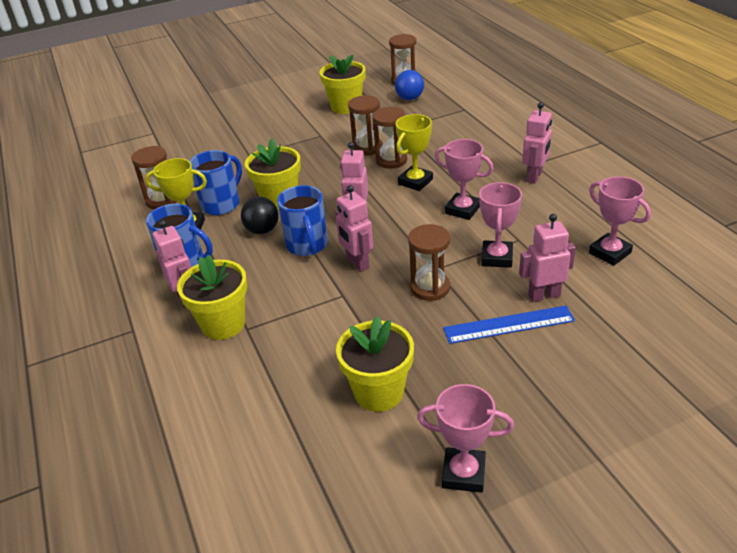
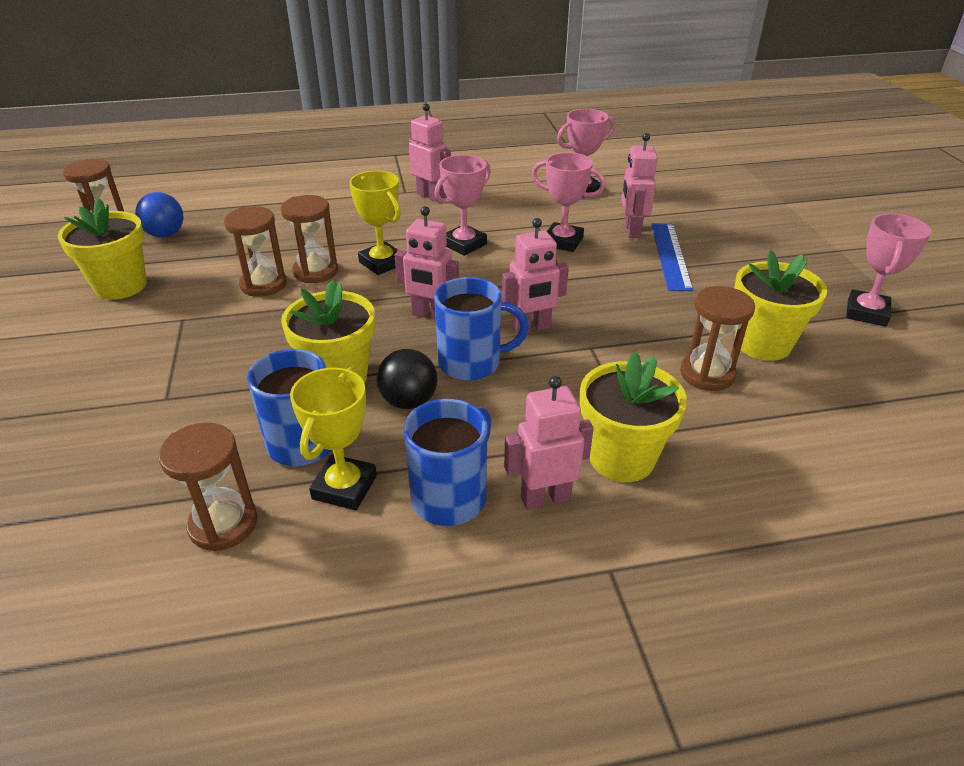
camera: 80 degrees left, 0 degrees up
(430, 288) = (598, 287): brown hourglass -> brown hourglass (707, 374)

